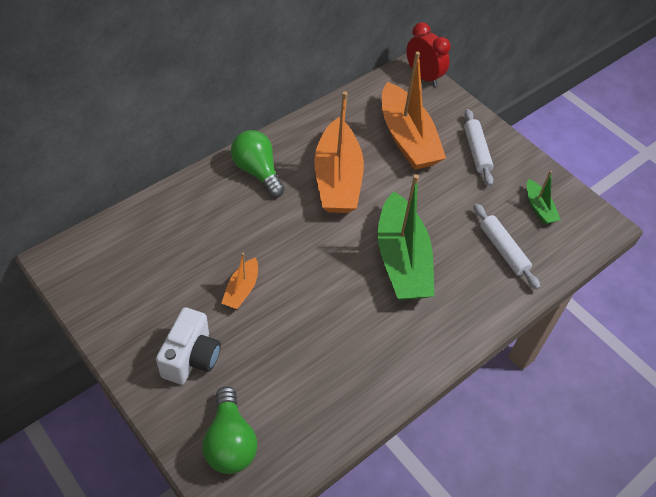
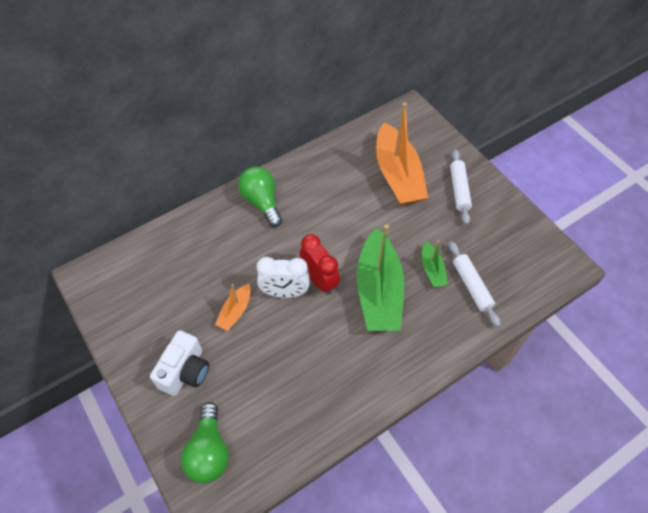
camera: 10 degrees right, 5 degrees up
(296, 266) = (285, 292): none -> white clock
(337, 179) = (330, 212): orange boat -> none
(423, 76) = (419, 116): red clock -> red clock (319, 280)
(539, 208) = (510, 247): green boat -> green boat (432, 270)

